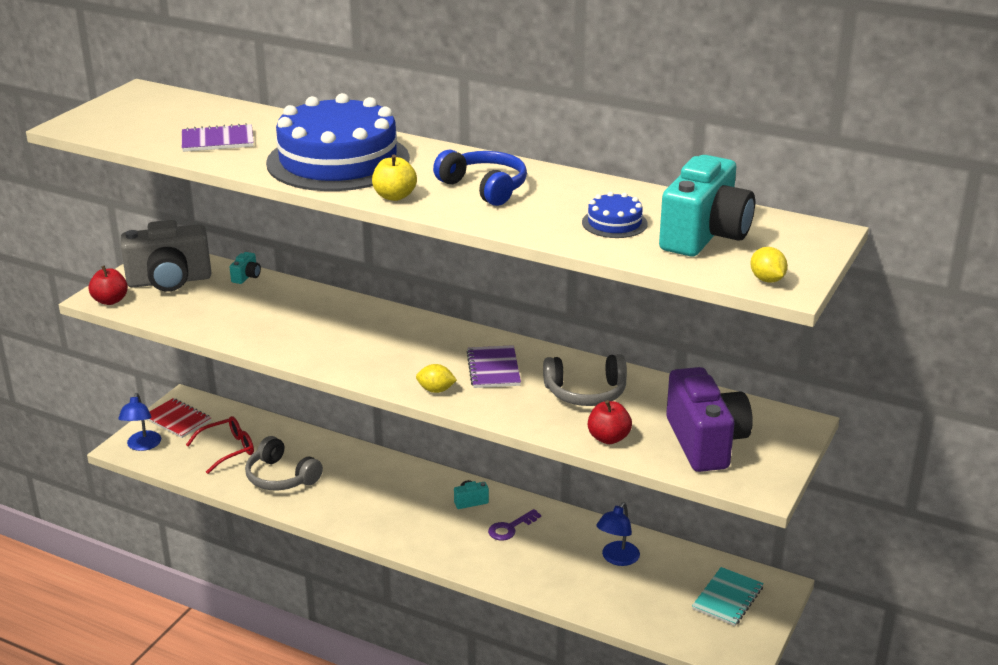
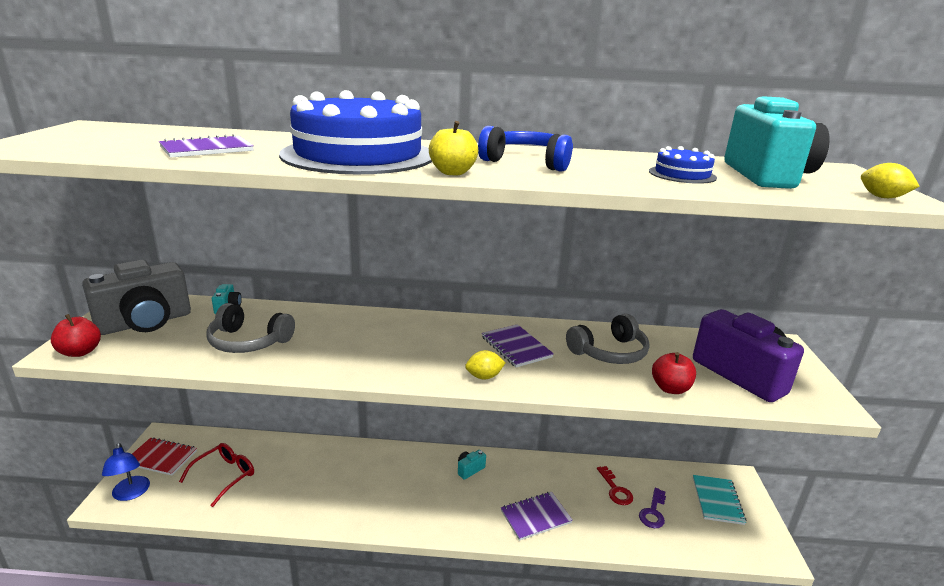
camera: 25 degrees left, 5 degrees down
(281, 477) = (289, 491): grey headphones -> grey headphones (248, 342)
(508, 559) = (535, 517): none -> purple notebook
(510, 528) = (517, 485): purple key -> purple key (653, 512)
(617, 559) = (615, 489): blue lamp -> red key

